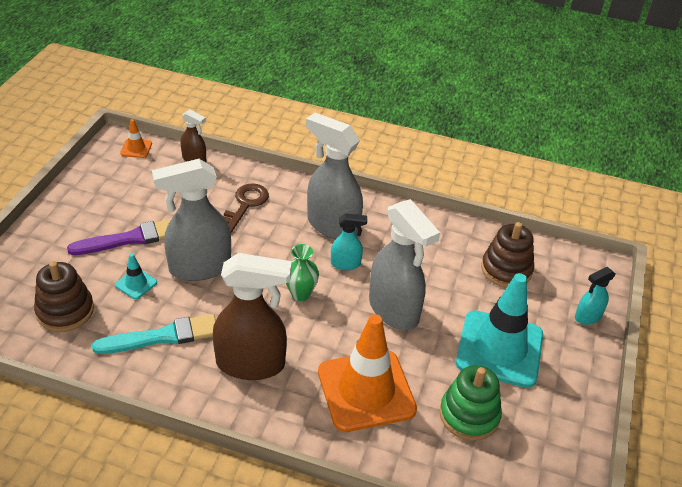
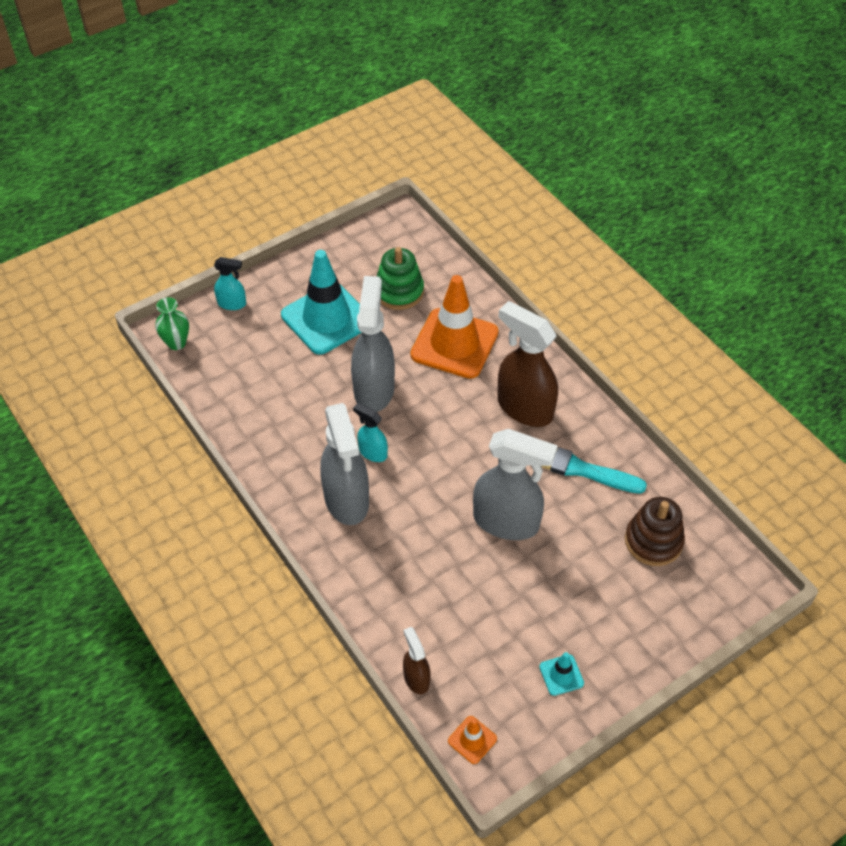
camera: 140 degrees left, 10 degrees up
(130, 239) = (552, 595): purple brush -> none
(136, 284) = (575, 536): turquoise traffic cone -> turquoise traffic cone (561, 675)
(245, 205) = (409, 575): brown key -> none
(300, 294) = (437, 445): green vase -> green vase (176, 343)
(506, 270) = (244, 371): brown stacking toy -> none

